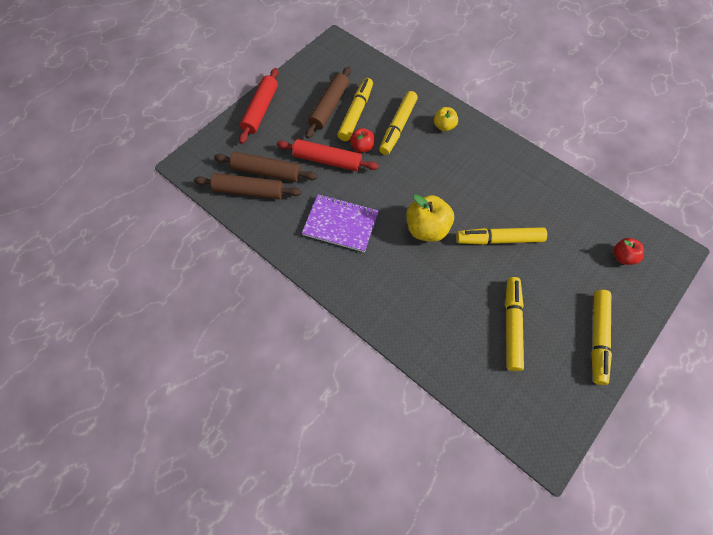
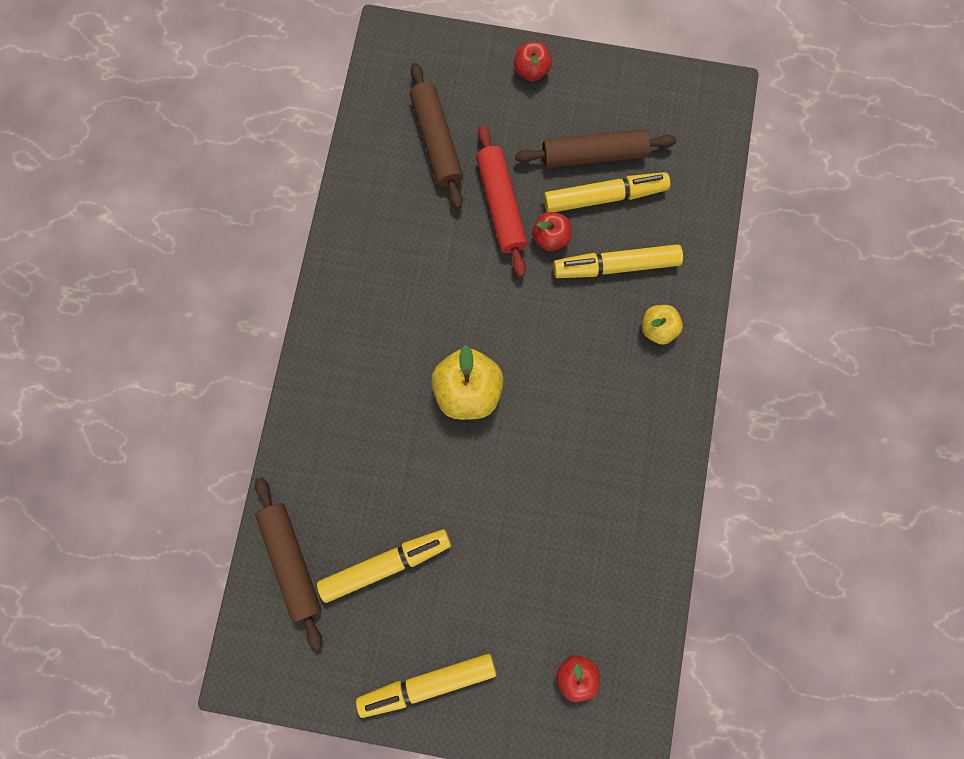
camera: 60 degrees right, 15 degrees up
(249, 191) = (395, 138): brown rolling pin -> brown rolling pin (291, 560)
(260, 110) = (531, 71): red rolling pin -> red apple
(340, 224) = (412, 278): purple notebook -> none
(499, 239) = (506, 493): yellow marker -> none

